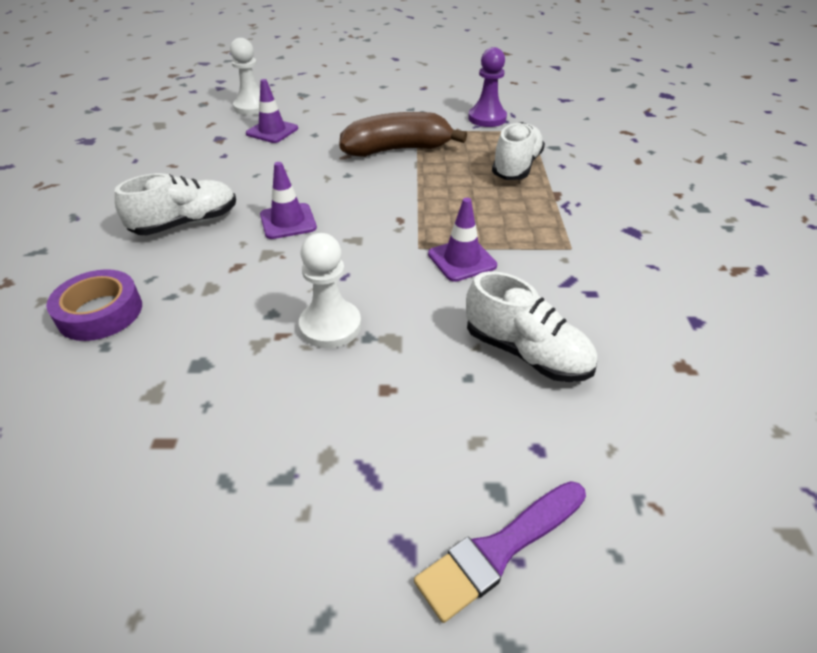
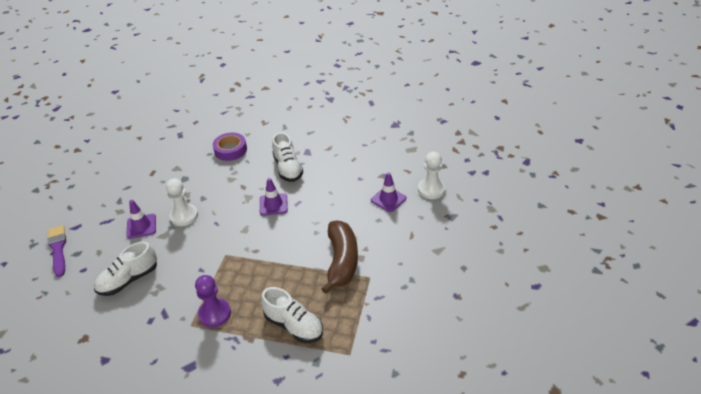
camera: 105 degrees right, 0 degrees up
(462, 260) = (205, 271): purple traffic cone -> purple traffic cone (141, 226)
(487, 118) = (380, 328): purple pawn -> purple pawn (214, 314)

